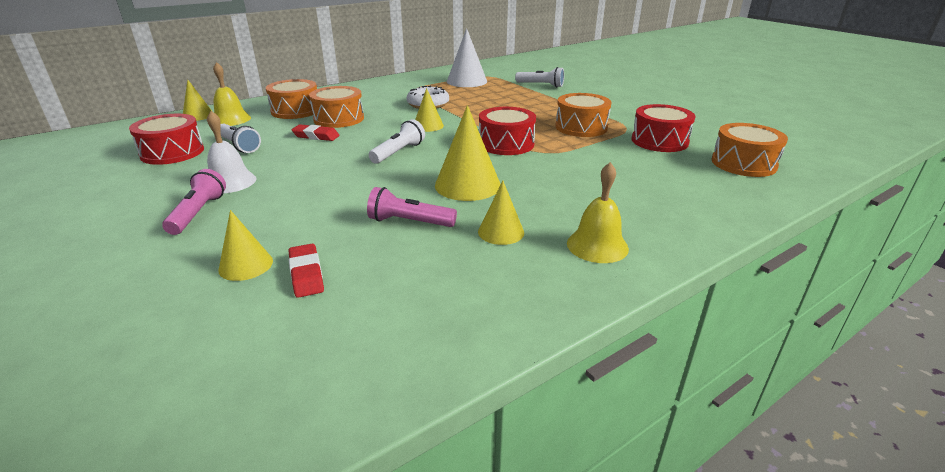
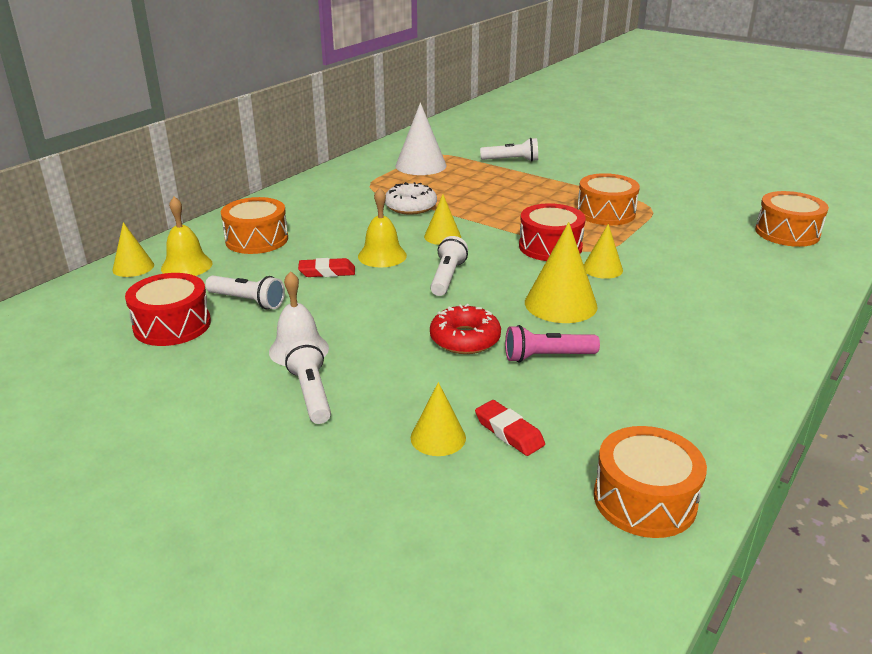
camera: 20 degrees left, 0 degrees up
(198, 213) = (311, 394): pink flashlight -> white flashlight
(339, 119) = (326, 243): orange drum -> orange drum (644, 500)
(359, 197) = (465, 339): none -> red donut
(501, 232) = (642, 349): yellow cone -> yellow cone (602, 269)
(597, 245) = (736, 344): yellow bell -> yellow bell (382, 256)
(659, 141) = (694, 218): red drum -> none

